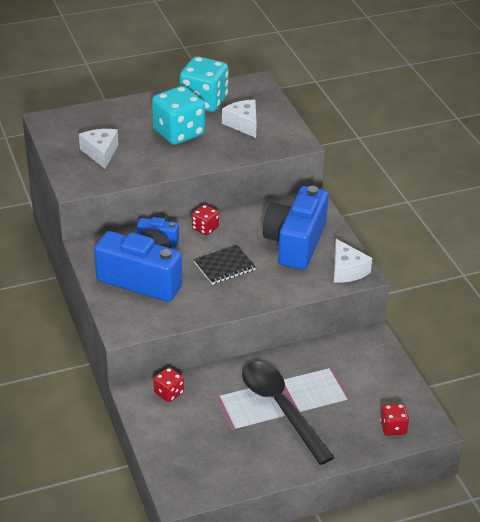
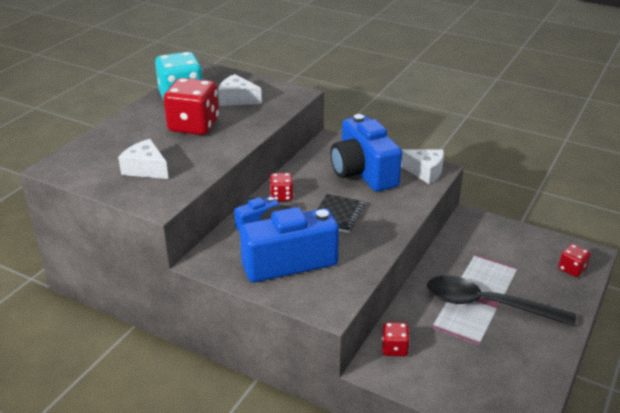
camera: 40 degrees left, 5 degrees down
(178, 133) = (194, 126): turquoise dice -> red dice

